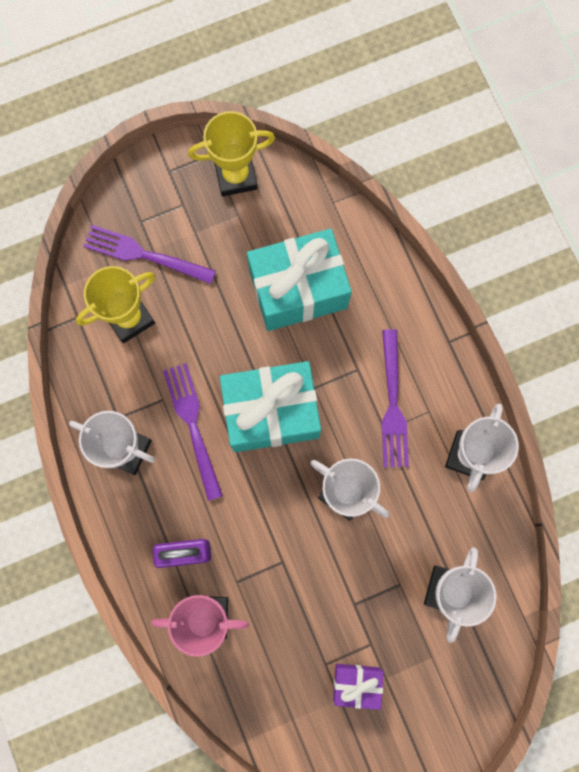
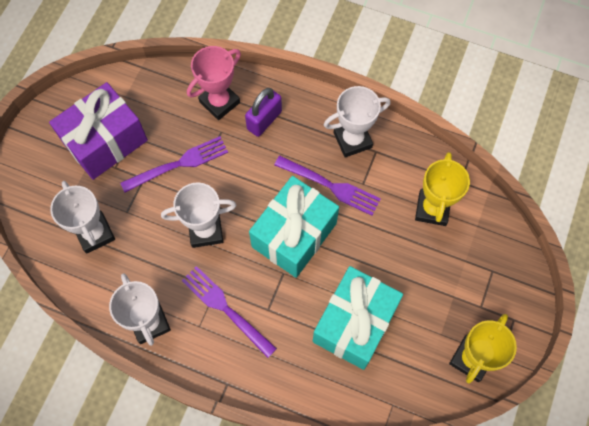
camera: 135 degrees right, 10 degrees down
(144, 255) = (466, 253): purple fork -> purple fork (179, 164)
(356, 683) = (105, 142): purple gift -> purple gift, size x2.01

